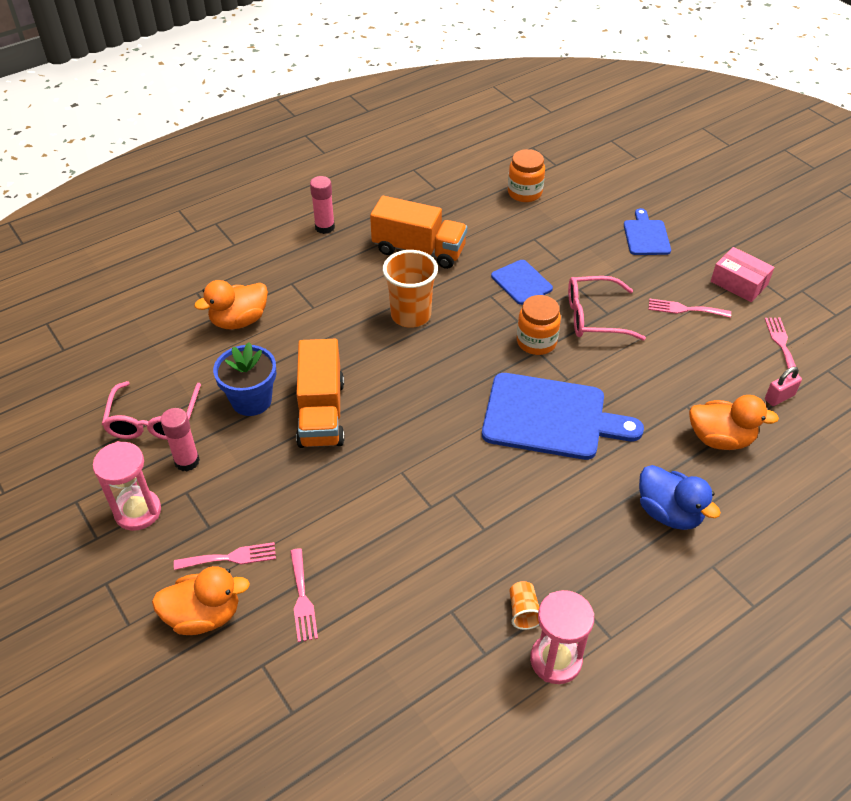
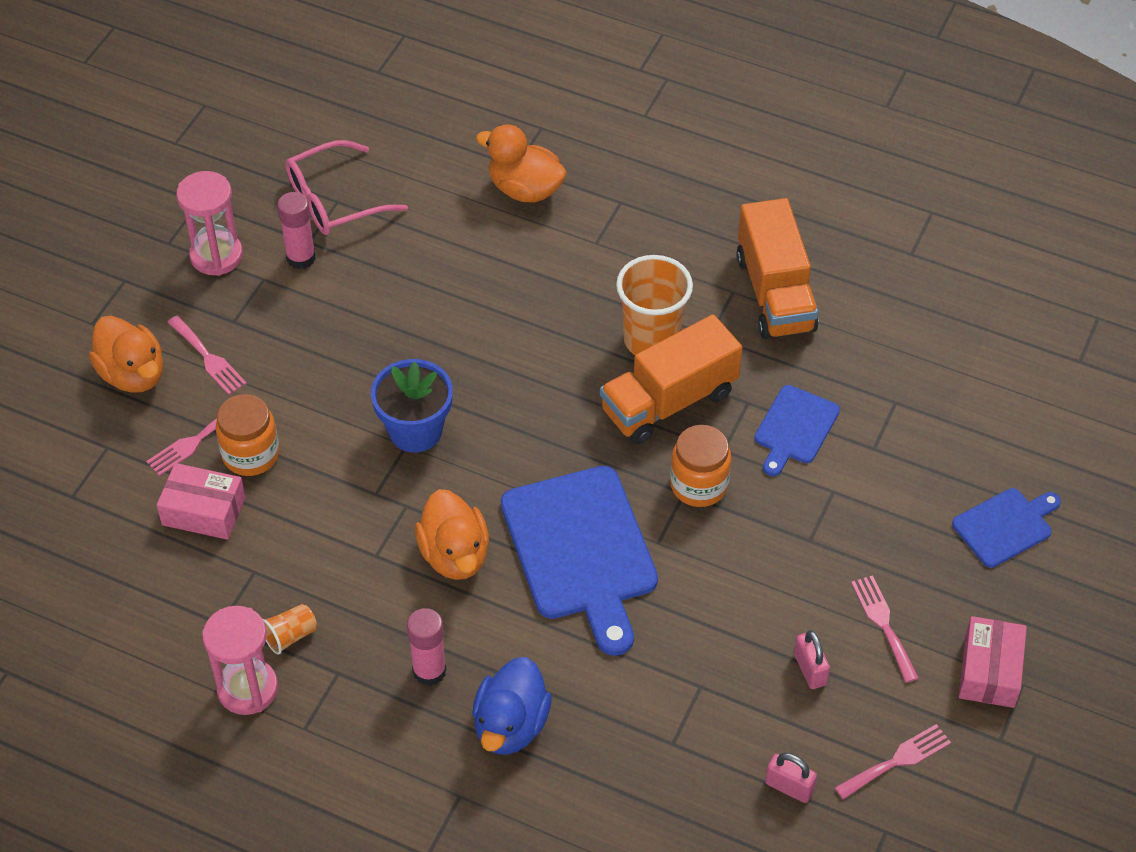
camera: 60 degrees right, 5 degrees up
(251, 400) = (416, 264): blue flower pot -> blue flower pot (415, 431)
(321, 413) = (441, 333): orange truck -> orange truck (669, 401)
(324, 227) = (742, 181): pink glue stick -> pink glue stick (429, 671)
(373, 621) = (203, 511): none -> pink box
(524, 193) = (984, 352): orange jar -> orange jar (251, 454)
(594, 317) = (790, 528): pink glasses -> none
(700, 352) = (810, 669): none -> pink padlock
(720, 439) = (666, 741): orange duck -> orange duck (455, 555)

